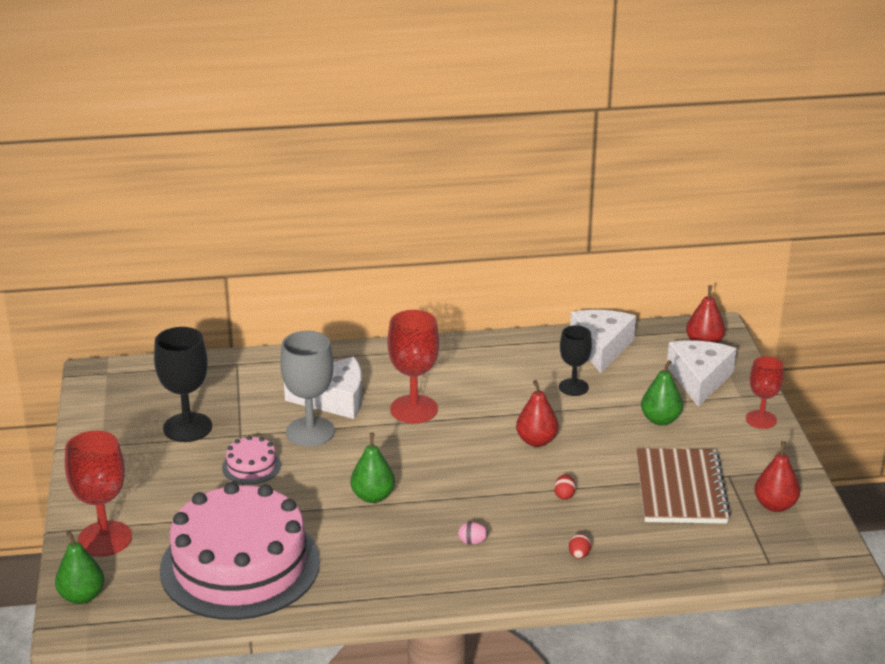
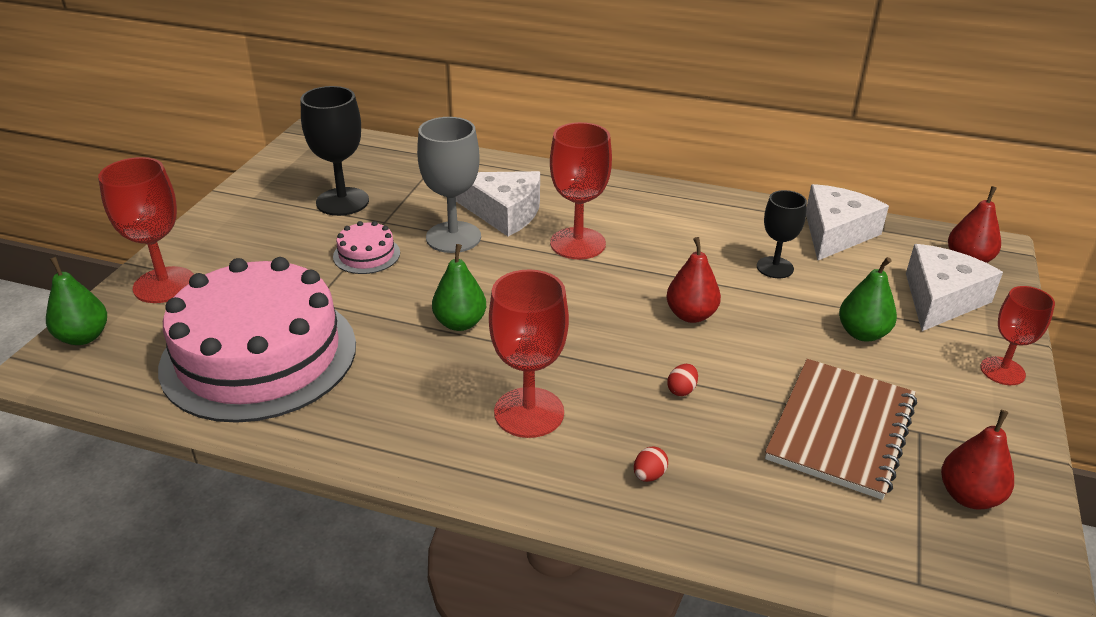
camera: 25 degrees right, 5 degrees up
(472, 542) = (529, 412): pink egg -> red goblet

